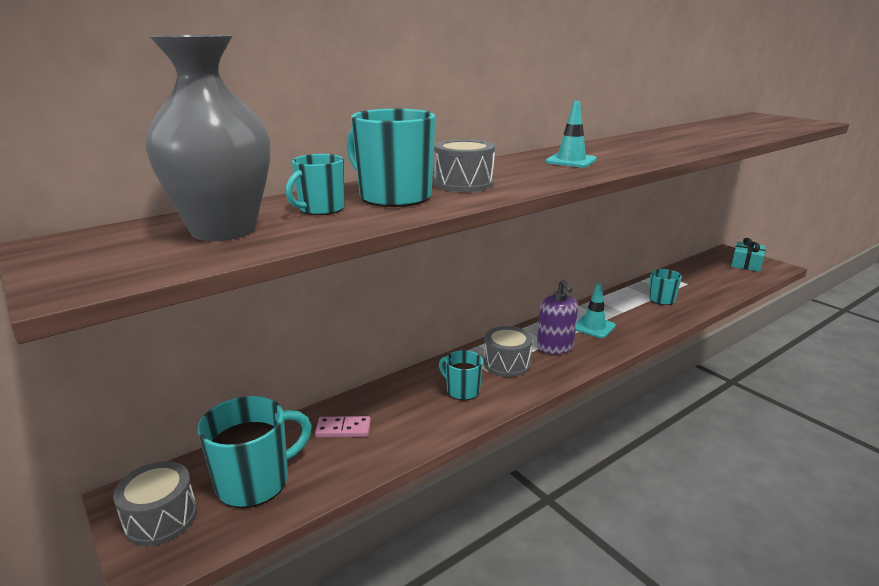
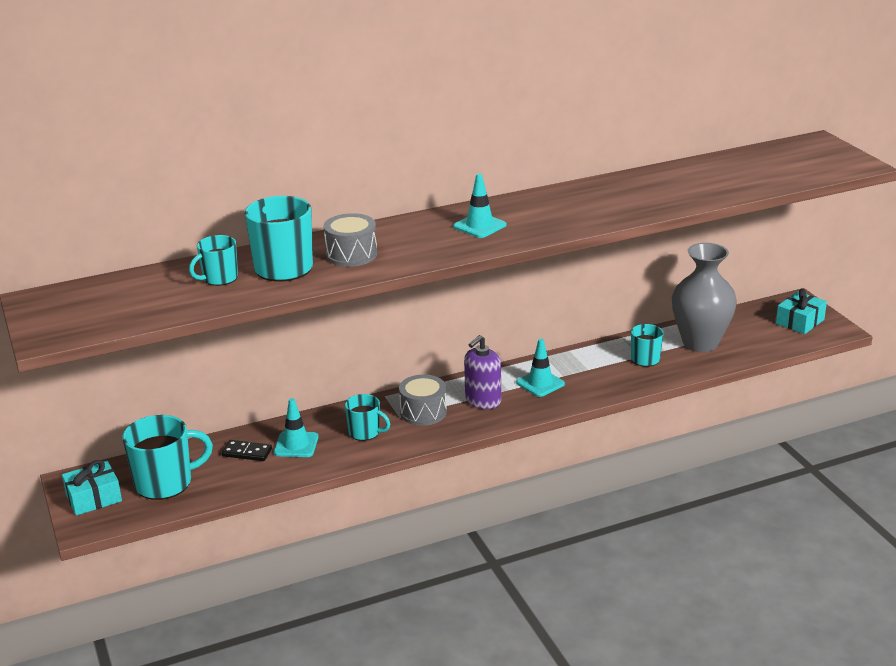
camera: 15 degrees right, 5 degrees up
(161, 518) = (94, 498): grey drum -> turquoise gift
(223, 230) = (143, 296): grey vase -> grey vase (700, 343)
(343, 429) = (247, 452): pink domino -> black domino
(395, 413) = (296, 445): none -> turquoise traffic cone
(462, 390) = (365, 432): turquoise mug -> turquoise mug turned 150 degrees clockwise
(555, 347) = (483, 401): purple soap dispenser -> purple soap dispenser turned 45 degrees clockwise

